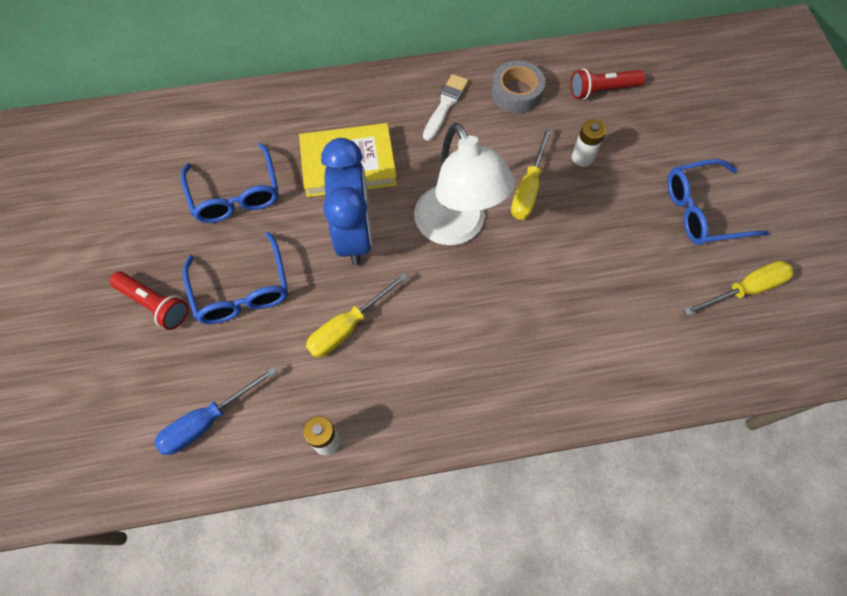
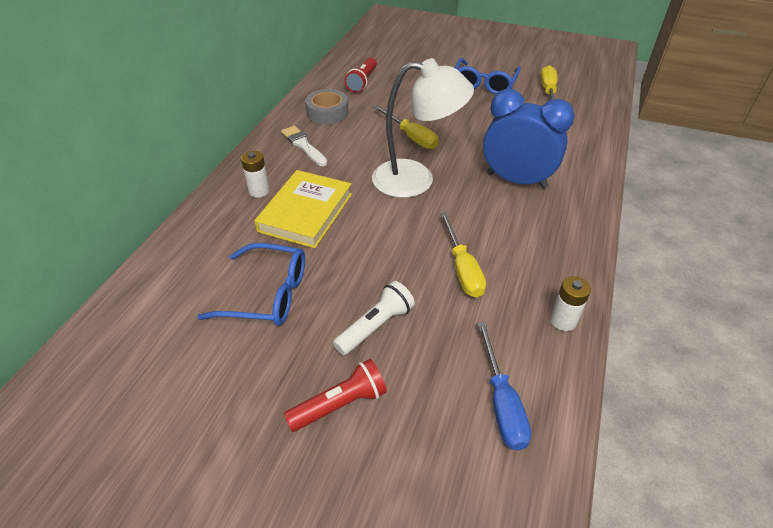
camera: 60 degrees left, 20 degrees down
(242, 290) = (376, 326): blue glasses -> white flashlight
(354, 235) = (377, 233): blue clock -> blue clock (516, 180)
(582, 157) = (407, 108): white battery -> white battery (259, 191)

